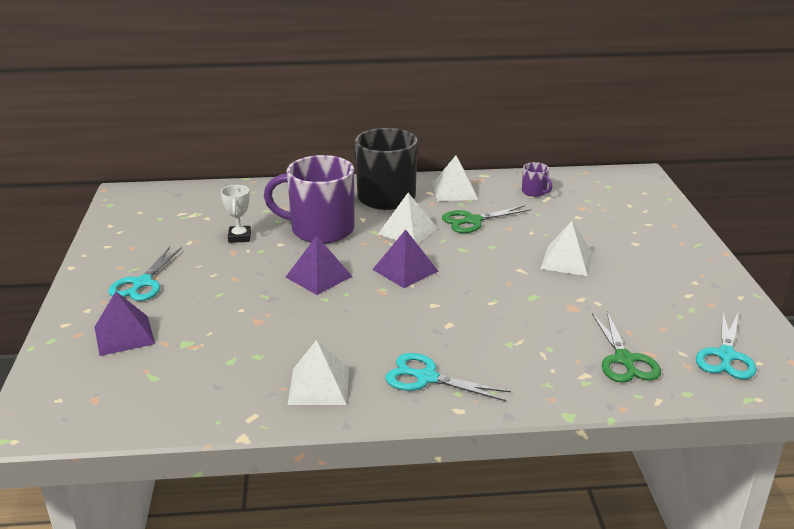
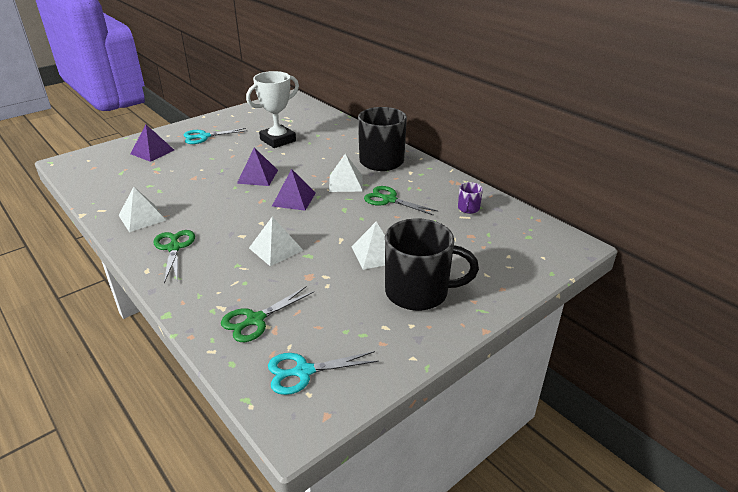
camera: 55 degrees right, 5 degrees up
(239, 237) = (278, 140): white trophy -> white trophy, size x1.88
(320, 230) = (313, 157): purple mug -> none
(427, 378) = (174, 248): turquoise scissors -> green scissors
(454, 191) = (424, 179): white pyramid -> white pyramid (276, 249)
(648, 262) = (418, 292): none -> black mug

